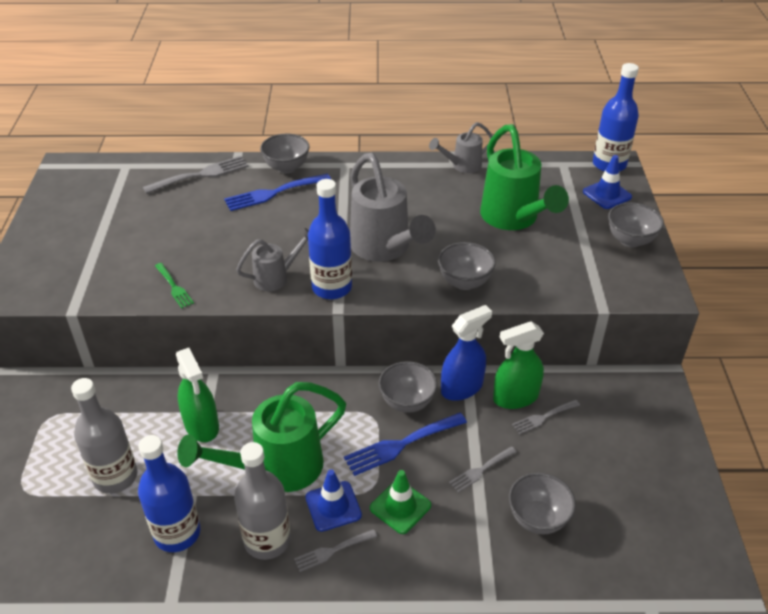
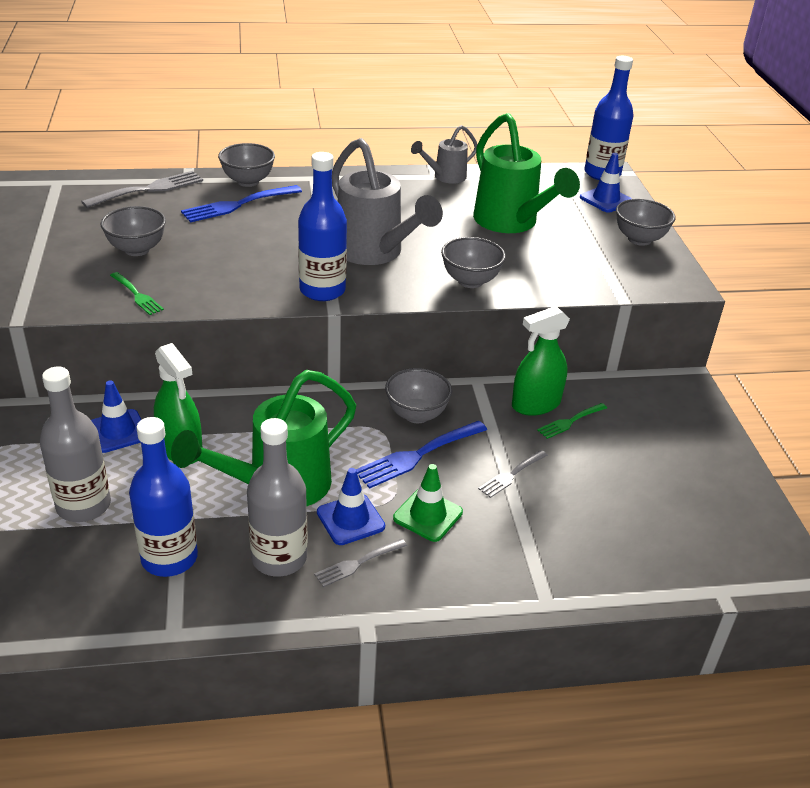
camera: 10 degrees left, 5 degrees down
(153, 405) = (118, 431): none -> blue traffic cone
(277, 277) = (257, 283): grey watering can -> none
(462, 387) = (475, 398): blue spray bottle -> none
(538, 519) = (583, 517): grey bowl -> grey bowl (137, 249)
(543, 417) = (570, 422): grey fork -> green fork

